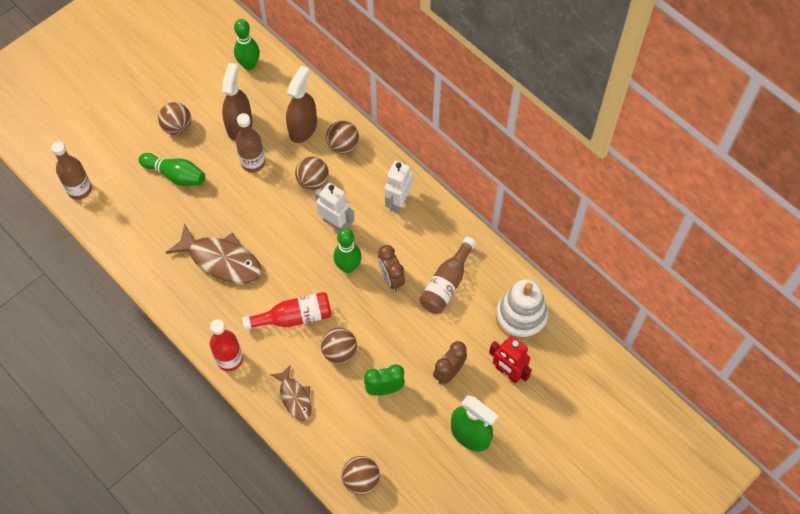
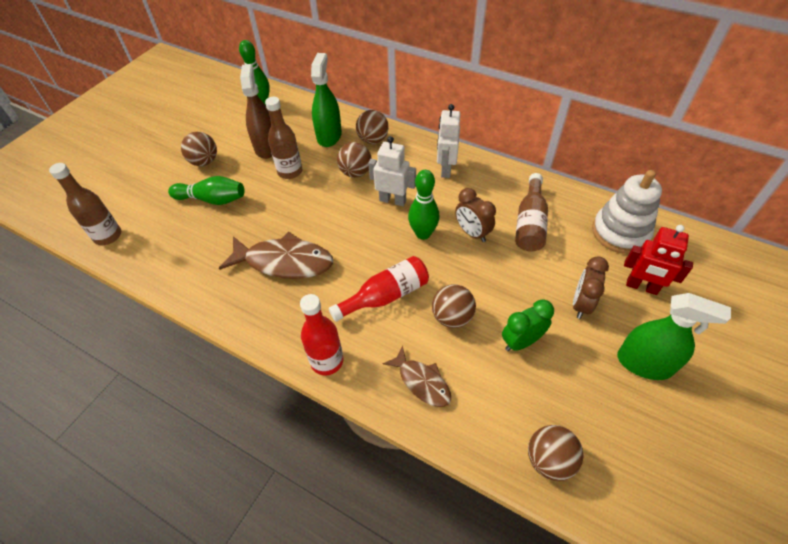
camera: 15 degrees left, 10 degrees down
(303, 128) = (329, 136): brown spray bottle -> green spray bottle

